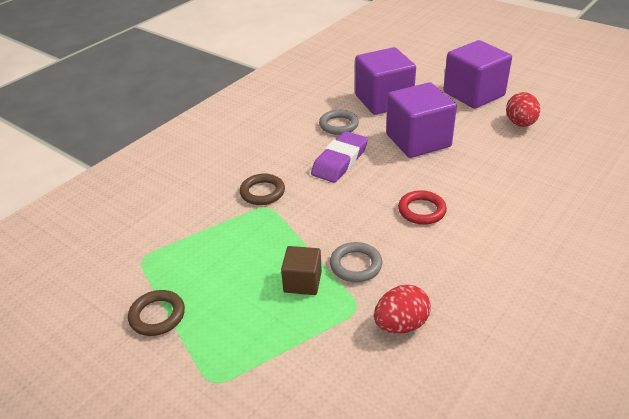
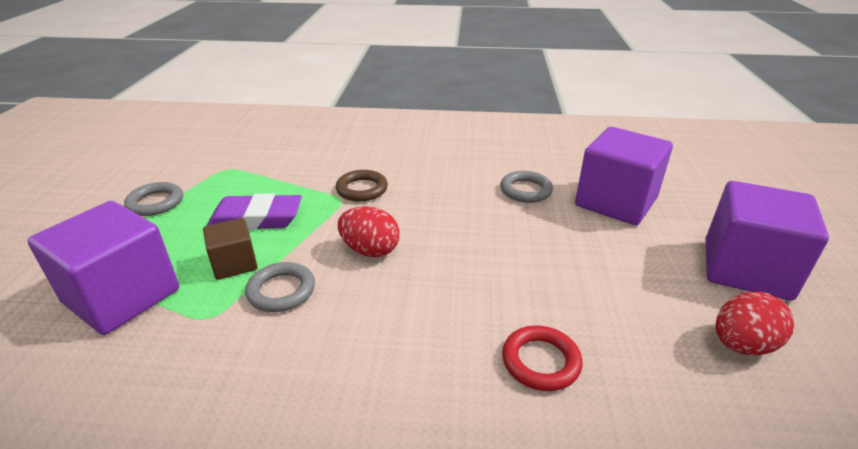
camera: 55 degrees right, 5 degrees down
(157, 316) = (155, 203): brown ring -> grey ring
(340, 161) = (460, 214): purple eraser -> purple eraser (256, 218)
(401, 324) = (189, 365): red egg -> red egg (370, 250)
(418, 140) = (566, 256): purple cube -> purple cube (122, 296)
(421, 210) = (422, 309): red ring -> red ring (540, 361)

